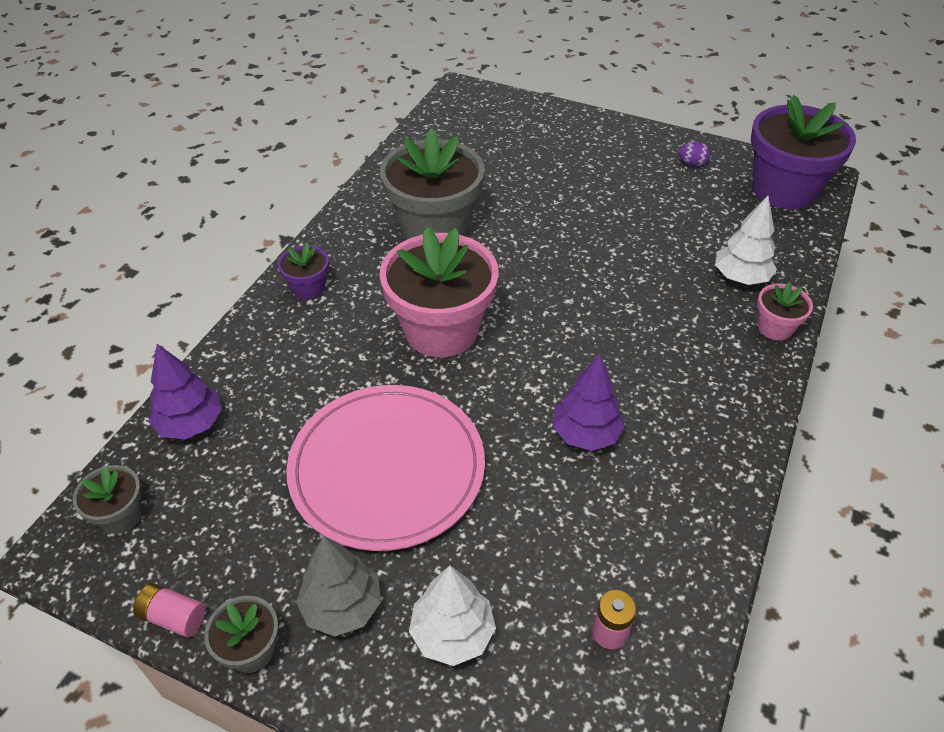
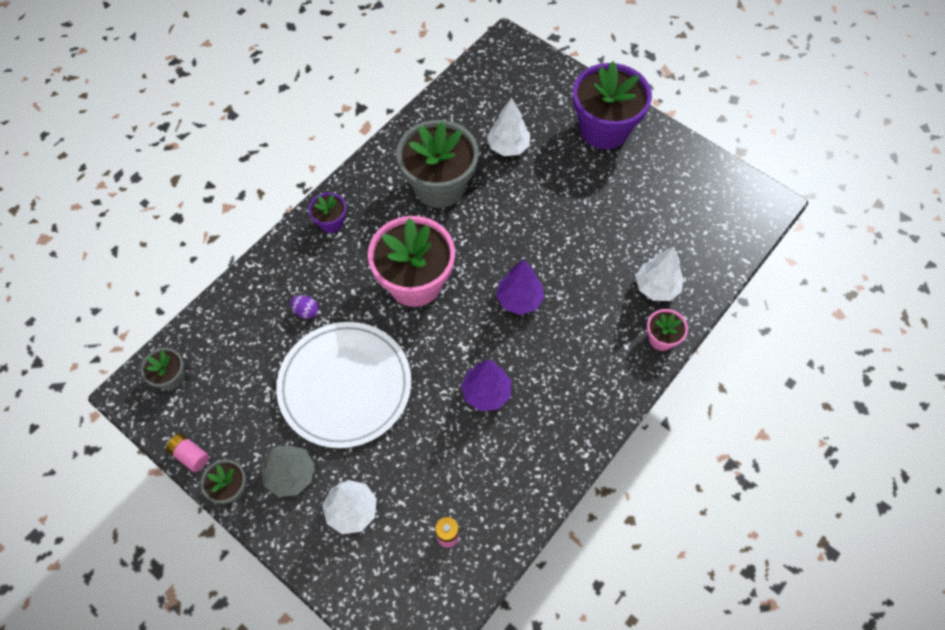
camera: 15 degrees right, 15 degrees up
(191, 424) = (227, 319): purple tree -> purple tree (519, 299)
(387, 469) = (345, 386): pink plate -> white plate
(502, 178) = (508, 147): none -> white tree
(692, 163) = (669, 165): purple egg -> purple egg (306, 311)
(783, 190) = (732, 209): purple flower pot -> purple flower pot (604, 129)

